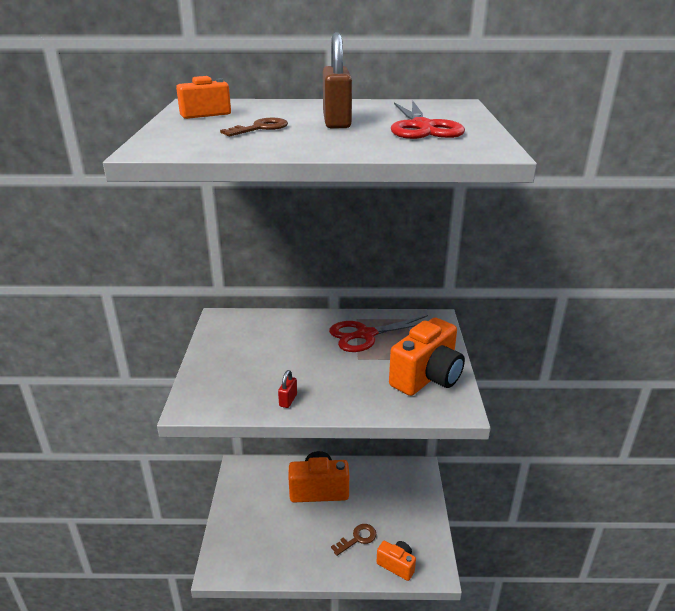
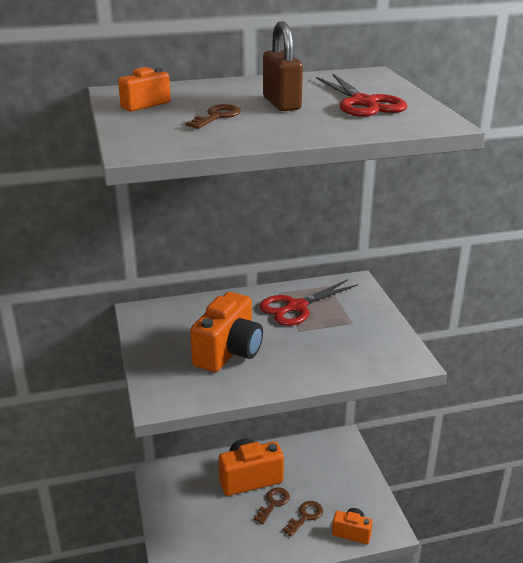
camera: 15 degrees left, 0 degrees up
(288, 400) = (252, 380): red padlock -> none
(332, 518) = (273, 503): none -> brown key
(427, 377) = (372, 338): orange camera -> orange camera (229, 352)

